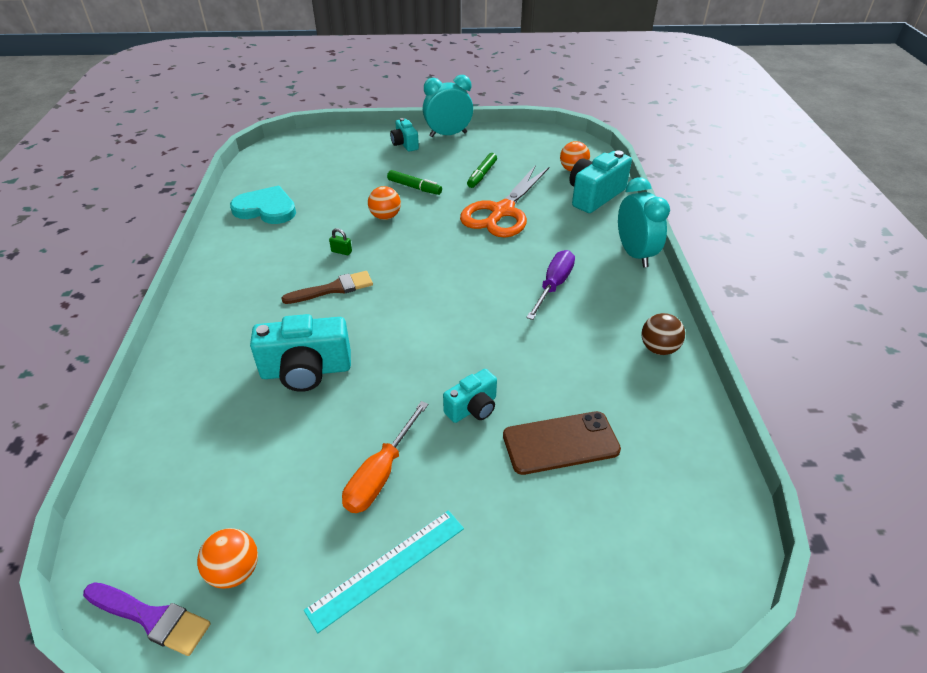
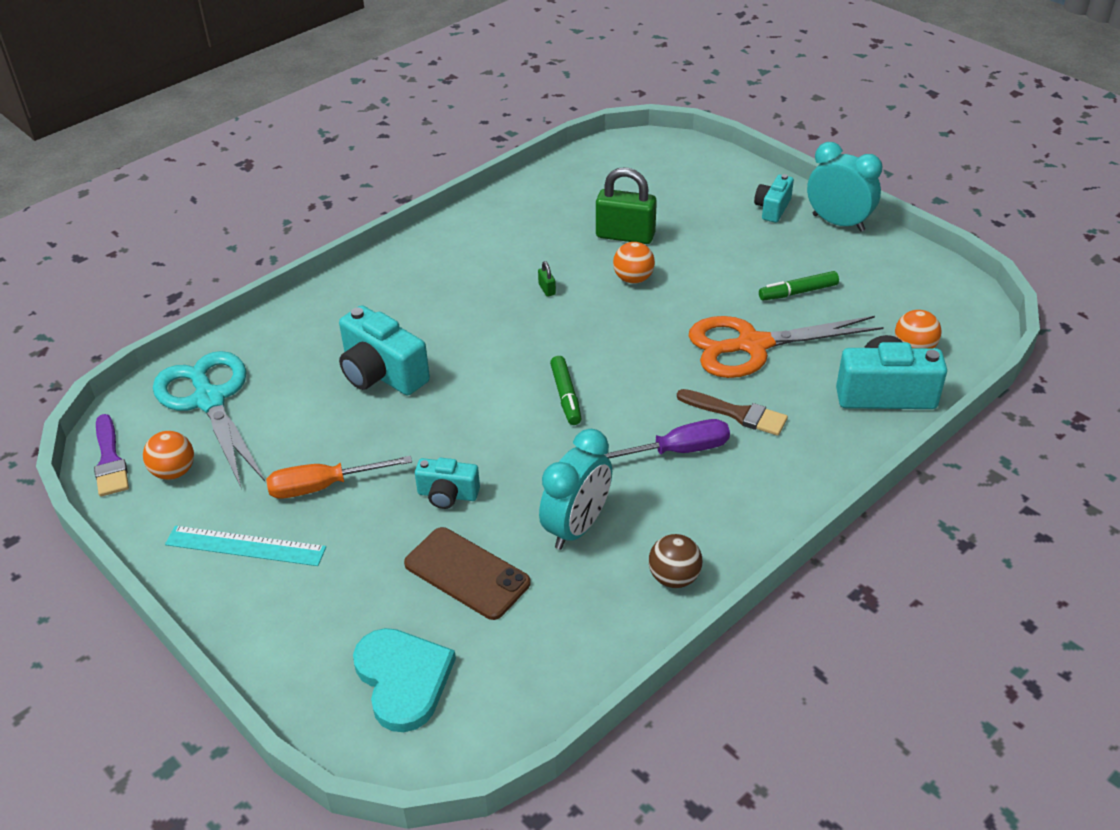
camera: 50 degrees right, 0 degrees up
(184, 492) = (210, 400): none -> turquoise scissors
(266, 209) = (545, 207): turquoise heart -> turquoise heart (403, 679)
(333, 289) = (493, 319): brown brush -> brown brush (737, 413)
(343, 198) = (625, 235): none -> green padlock
(414, 187) = (706, 264): green marker -> green marker (566, 396)
(634, 254) = (814, 482): turquoise clock -> turquoise clock (577, 527)

